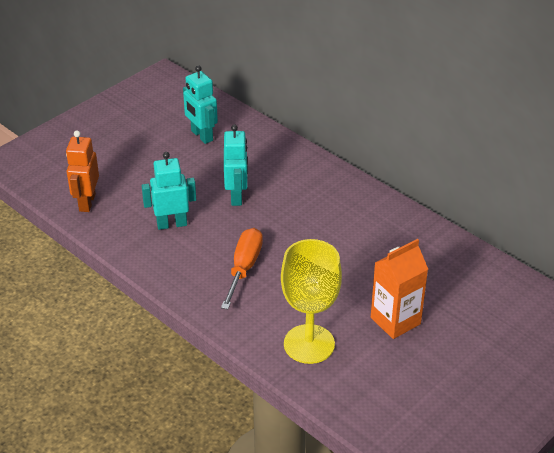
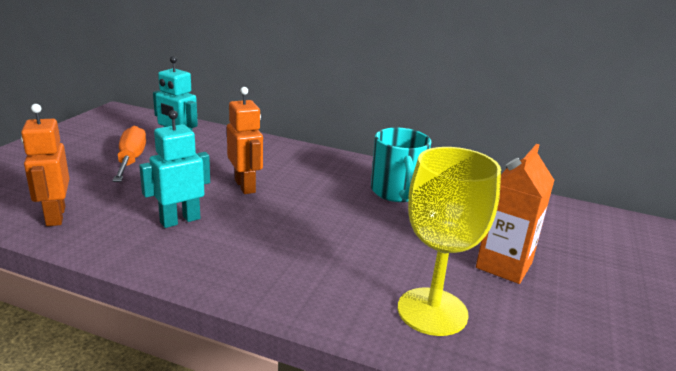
camera: 25 degrees left, 15 degrees down
(237, 196) = (245, 186): turquoise robot -> orange robot
(244, 268) = (295, 247): orange screwdriver -> orange screwdriver (131, 160)
(363, 228) = (396, 192): none -> turquoise mug

